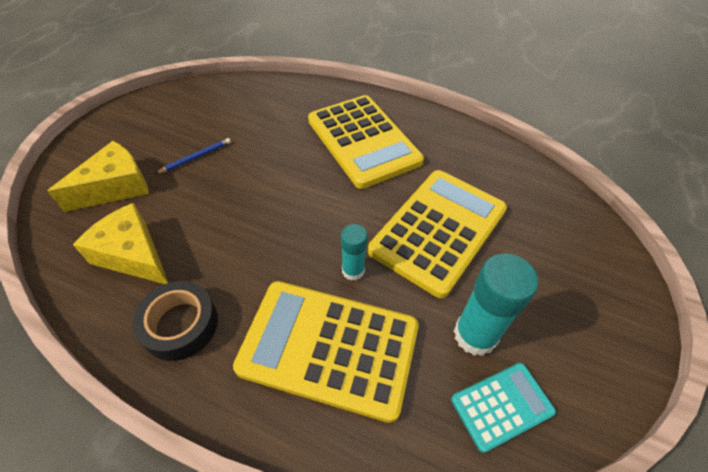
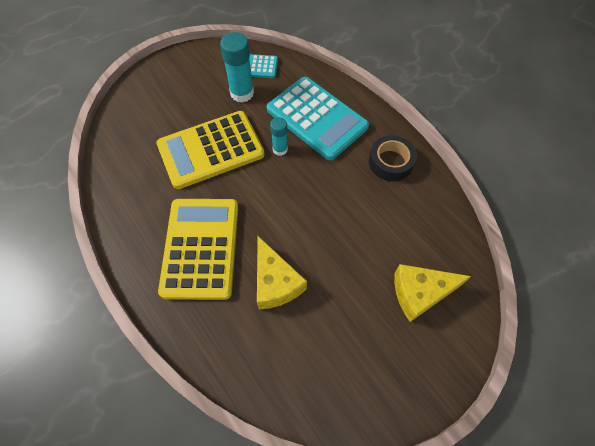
camera: 150 degrees left, 10 degrees up
(133, 255) = (412, 221): yellow cheese -> yellow cheese (275, 282)
(196, 157) = (347, 297): blue pencil -> none
(329, 348) = (317, 118): yellow calculator -> turquoise calculator

